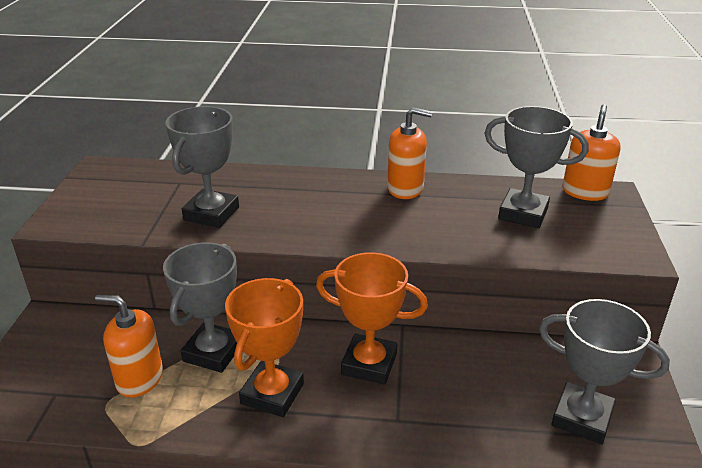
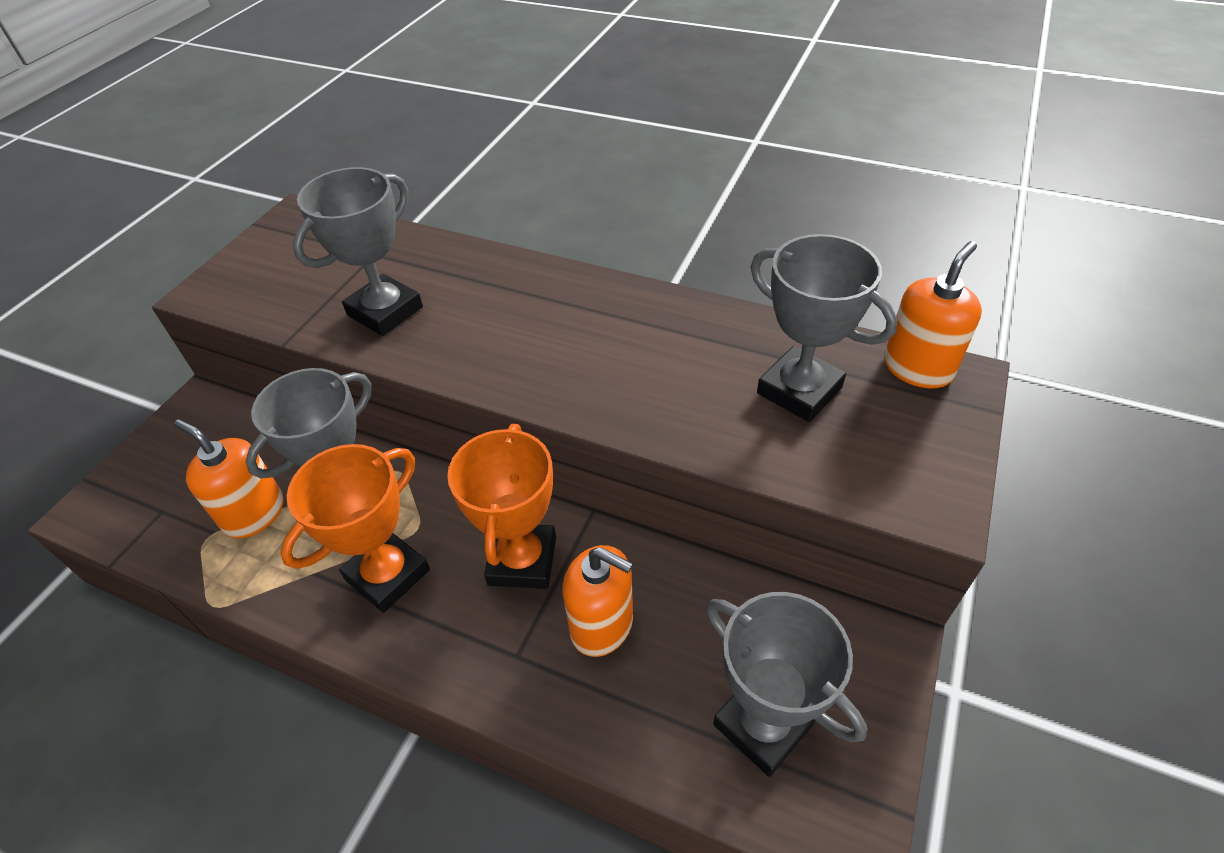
camera: 20 degrees right, 15 degrees up
(369, 364) = (522, 560): orange trophy -> orange trophy turned 60 degrees clockwise
(405, 189) = (653, 315): orange soap dispenser -> orange soap dispenser (602, 625)

